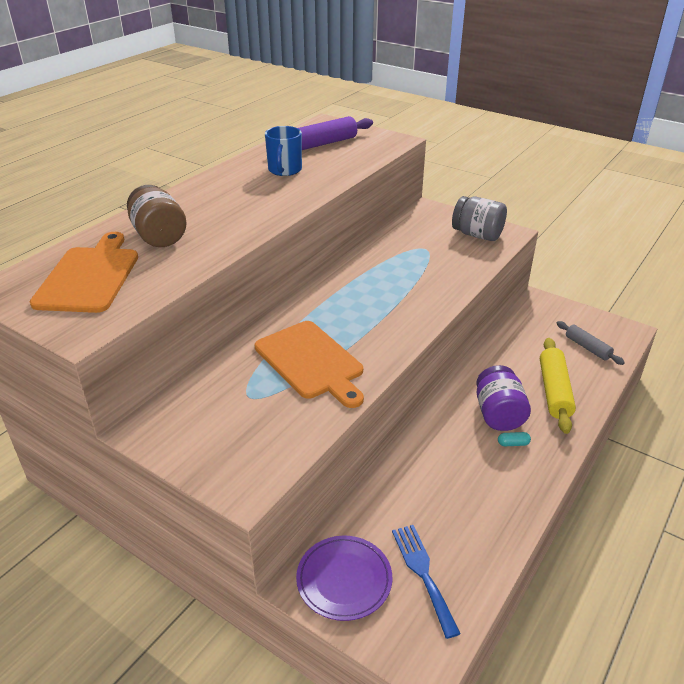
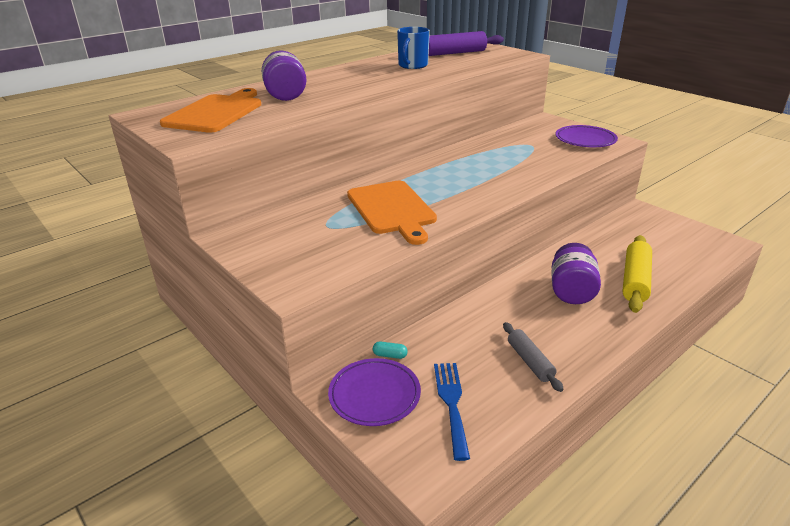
camera: 15 degrees right, 5 degrees down
(159, 236) = (285, 95): brown jar -> purple jar
(477, 235) = (585, 140): grey jar -> purple plate
(513, 444) = (578, 315): turquoise capsule -> turquoise capsule (390, 355)
(587, 348) = (681, 251): grey rolling pin -> grey rolling pin (530, 361)

